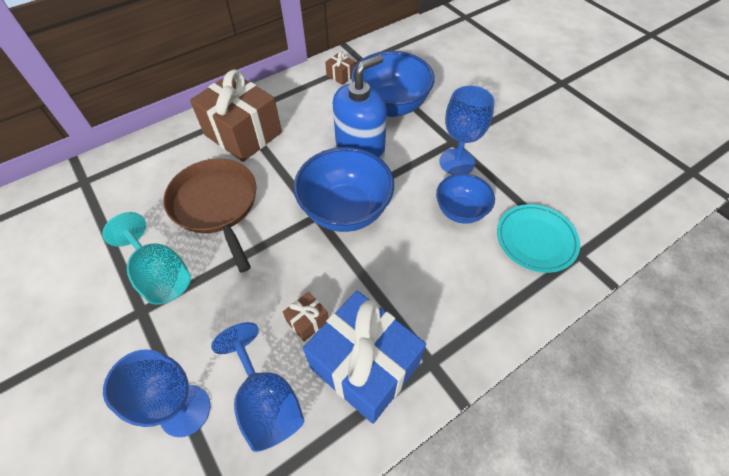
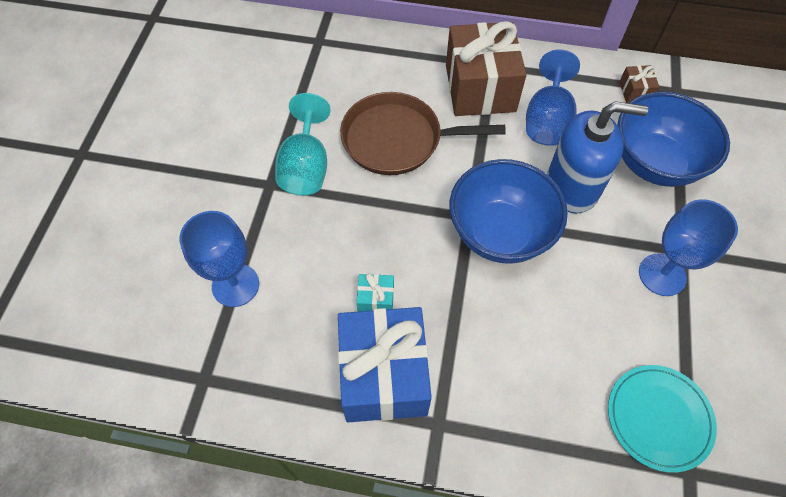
camera: 45 degrees right, 5 degrees up
(216, 205) = (397, 140): brown pan -> brown pan turned 105 degrees counterclockwise
(267, 402) = (290, 332): blue goblet -> blue goblet (547, 120)
(307, 321) = (376, 299): brown gift -> turquoise gift
(460, 211) = (610, 325): blue bowl -> none

